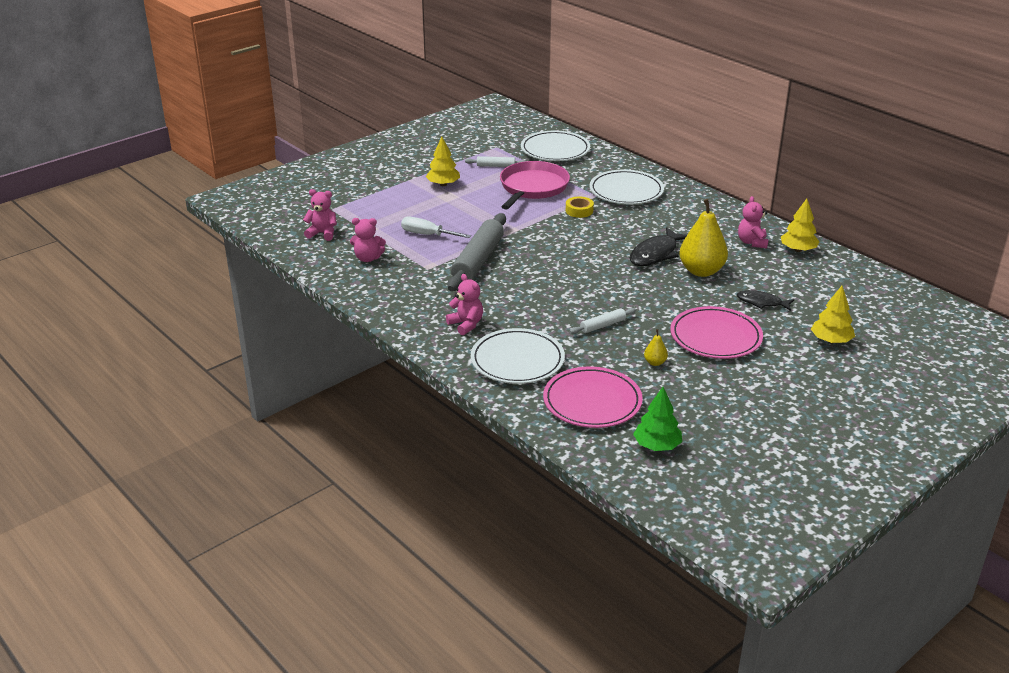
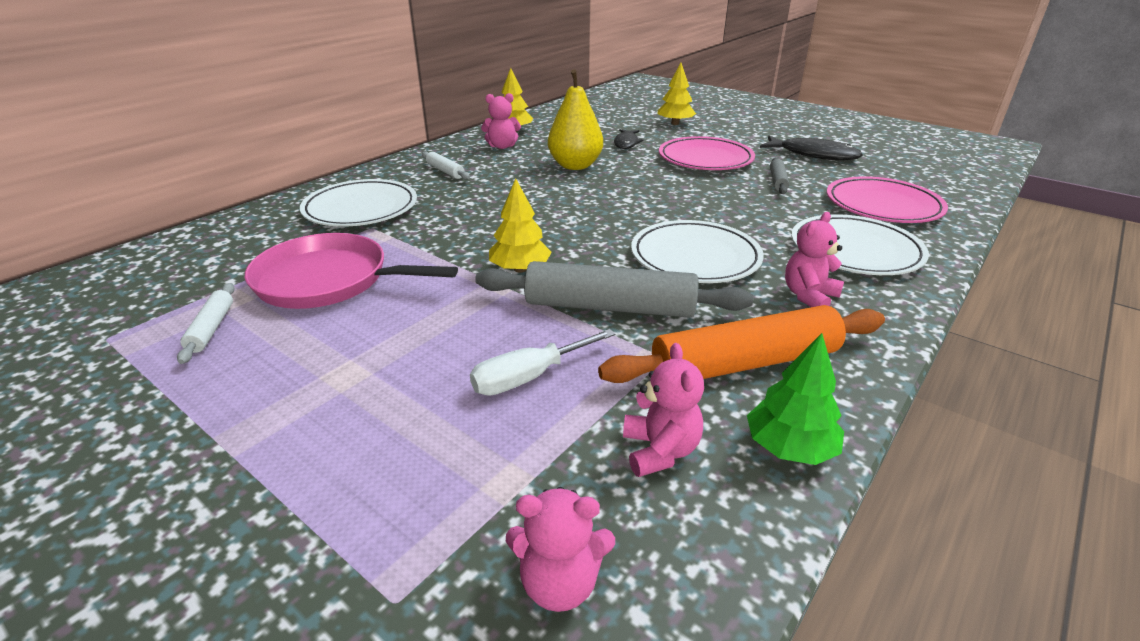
camera: 100 degrees left, 0 degrees up
(322, 233) = (560, 582): pink teddy bear -> pink teddy bear turned 90 degrees counterclockwise
(413, 289) = (745, 363): none -> orange rolling pin
(427, 235) = (529, 377): white screwdriver -> white screwdriver turned 45 degrees clockwise
(443, 184) = (281, 389): yellow tree -> yellow tree (520, 269)
(555, 150) = (170, 271): white plate -> white plate (695, 257)
(579, 211) = (422, 237): yellow tape -> none
(603, 325) = (729, 207): white rolling pin -> white rolling pin (445, 171)
(655, 254) = (543, 187): black fish -> black fish (813, 155)
(655, 362) = (777, 181): yellow pear -> grey rolling pin
(657, 446) = (912, 177): green tree -> green tree (790, 447)

